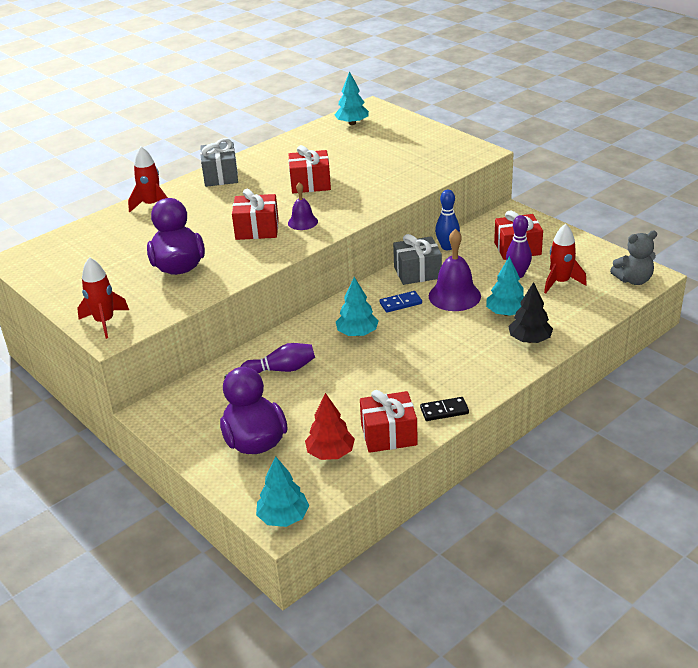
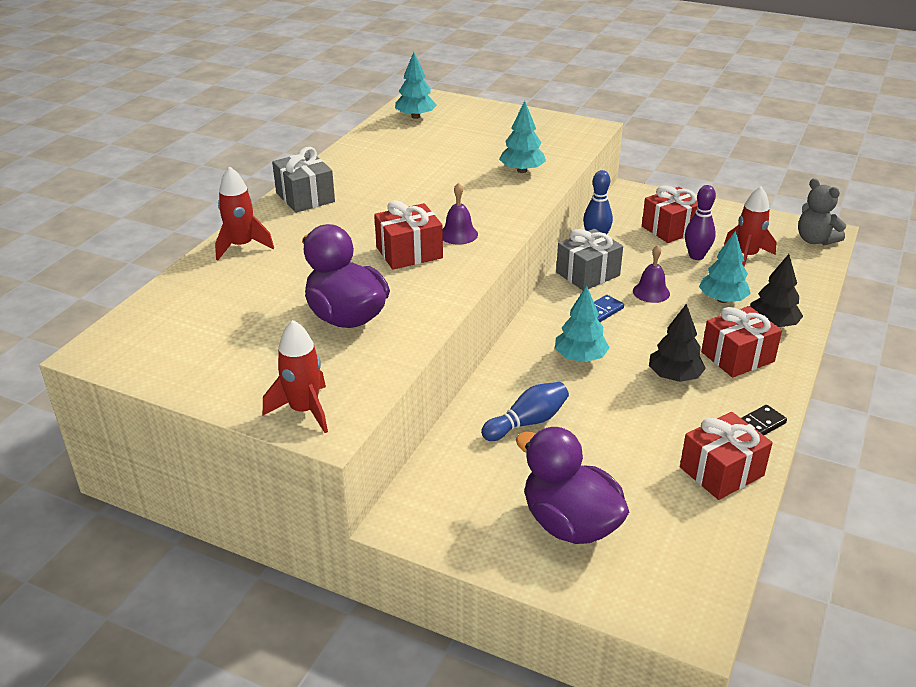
camera: 25 degrees left, 0 degrees up
(282, 369) = (527, 422): purple bowling pin -> blue bowling pin
(283, 517) = (690, 616): turquoise tree -> turquoise tree (522, 170)
(310, 184) = (427, 189): red gift -> red gift (737, 357)
(330, 453) = (675, 513): red tree -> none
(415, 362) = (674, 376): none -> black tree
(454, 296) = (651, 292): purple bell -> purple bell, size x0.59
(633, 280) = (815, 240): grey teddy bear -> grey teddy bear turned 90 degrees clockwise

